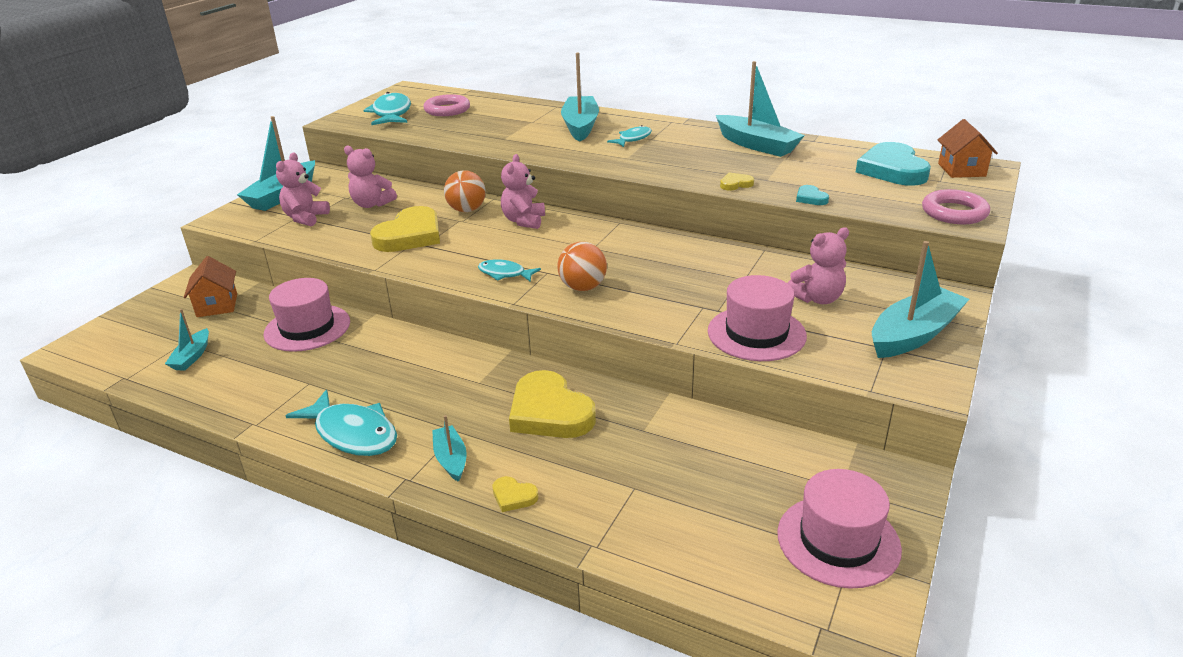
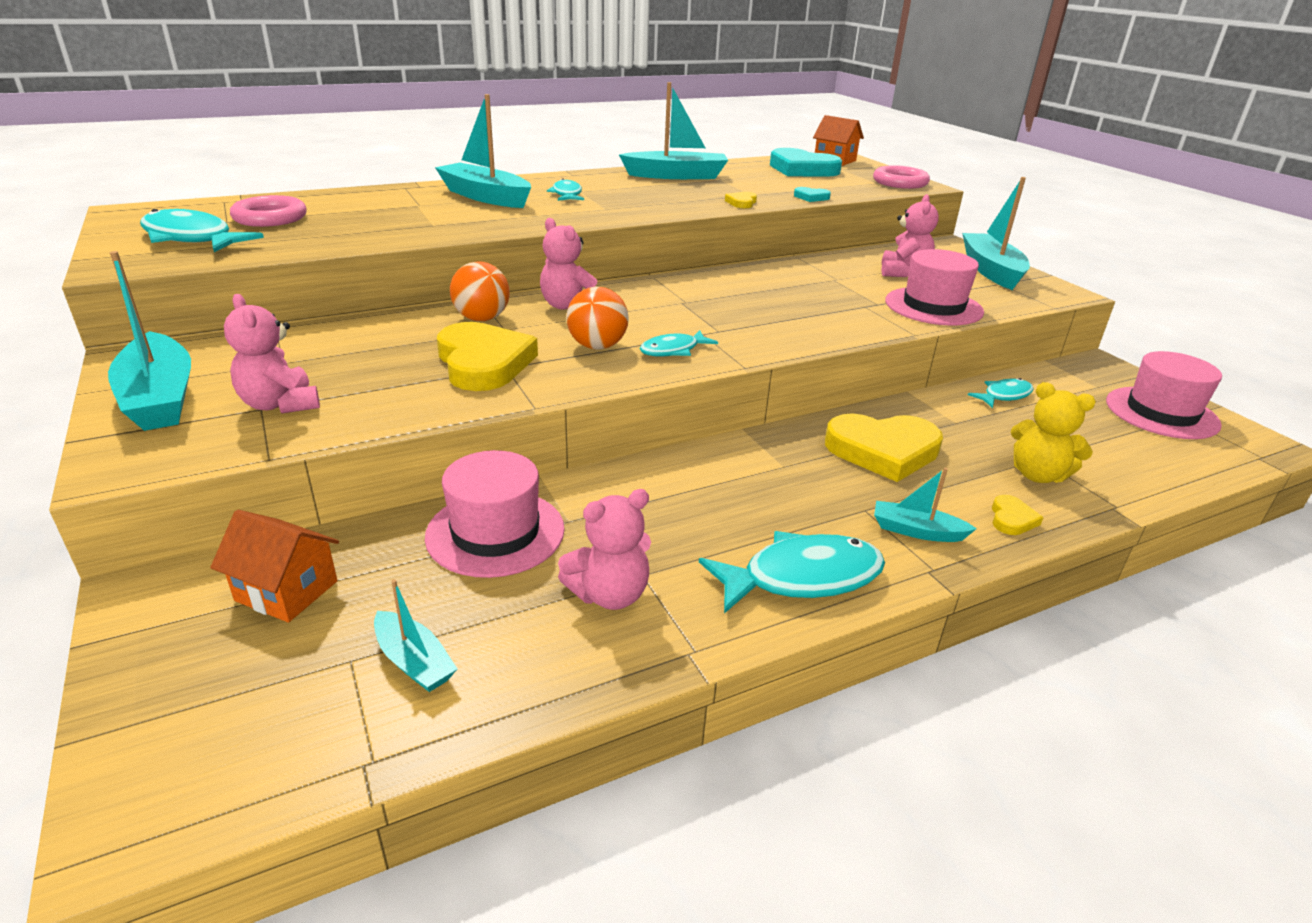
camera: 55 degrees left, 0 degrees up
(372, 204) = (342, 356): pink teddy bear -> pink teddy bear (609, 594)
(513, 496) = (1012, 519): yellow heart -> yellow heart turned 45 degrees counterclockwise
(583, 287) = (760, 331): orange ball -> orange ball (597, 346)
(601, 492) = (1037, 475): none -> yellow teddy bear
(733, 440) = (1004, 395): none -> turquoise fish

